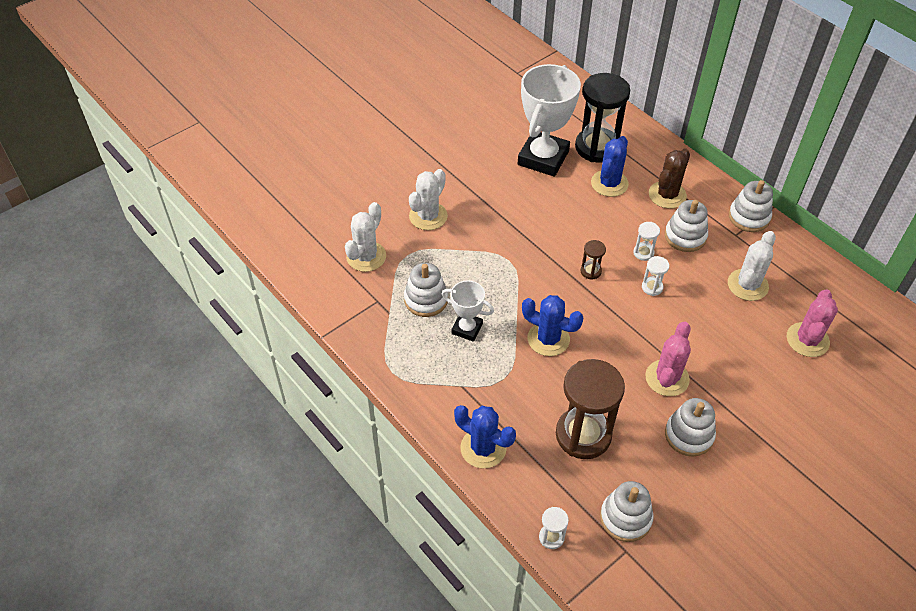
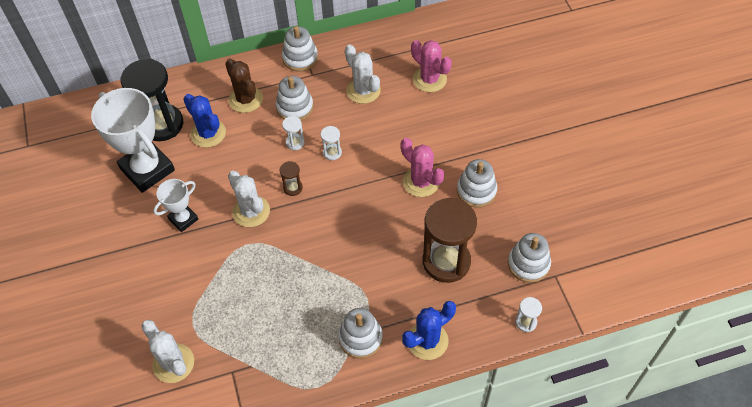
camera: 65 degrees left, 5 degrees up
(426, 299) = (253, 328): white stacking toy -> white stacking toy (360, 338)
(428, 216) = (157, 290): white cactus -> white cactus (251, 211)
(467, 328) = (302, 306): white trophy -> white trophy (183, 219)
(548, 339) = (344, 248): blue cactus -> none

